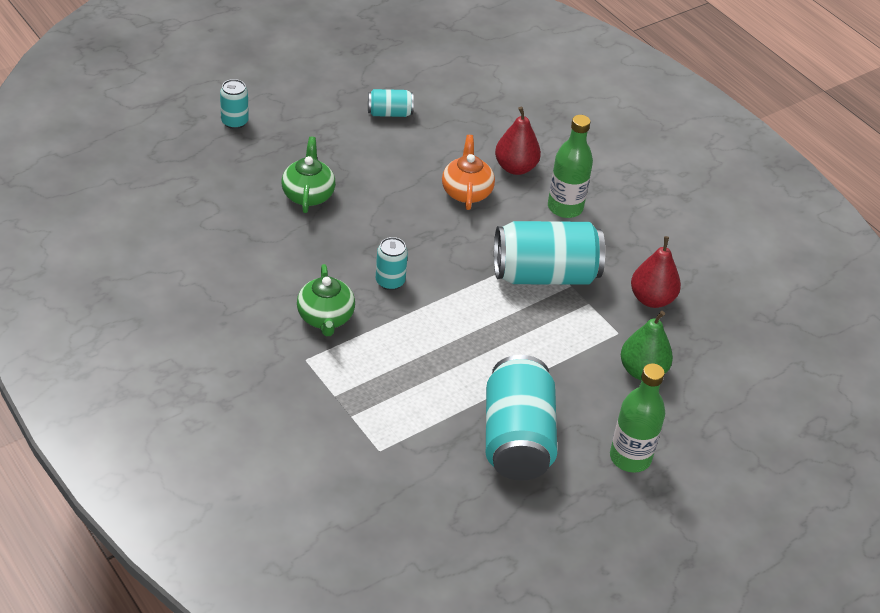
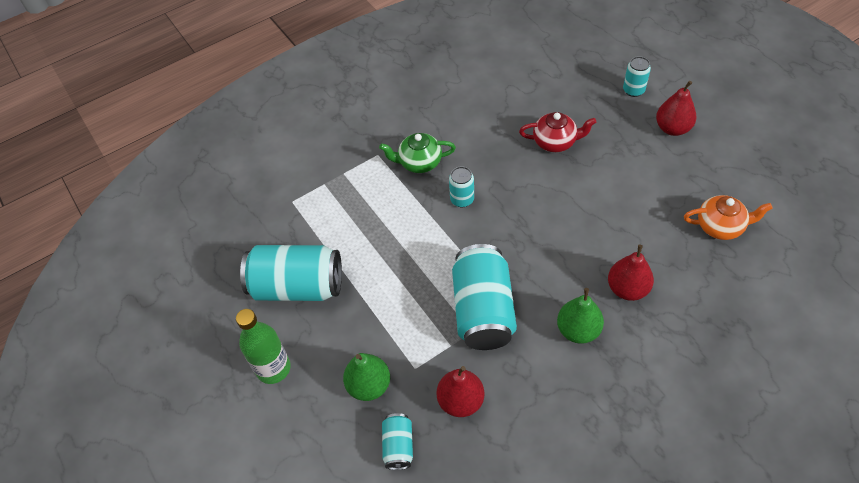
camera: 100 degrees right, 10 degrees up
(301, 103) = (672, 128): none -> red pear
(308, 195) = (555, 142): green teapot -> red teapot
(389, 113) = (678, 189): turquoise can -> turquoise can (398, 446)
(466, 192) = (583, 250): orange teapot -> orange teapot (720, 226)
(565, 207) = (578, 330): green bottle -> green pear

